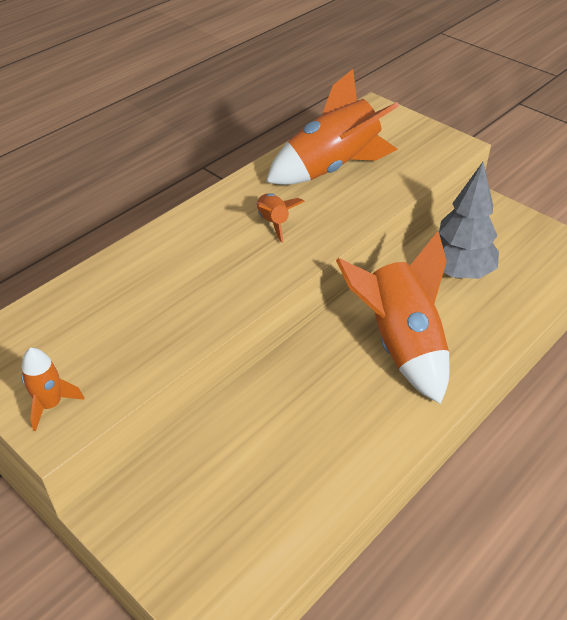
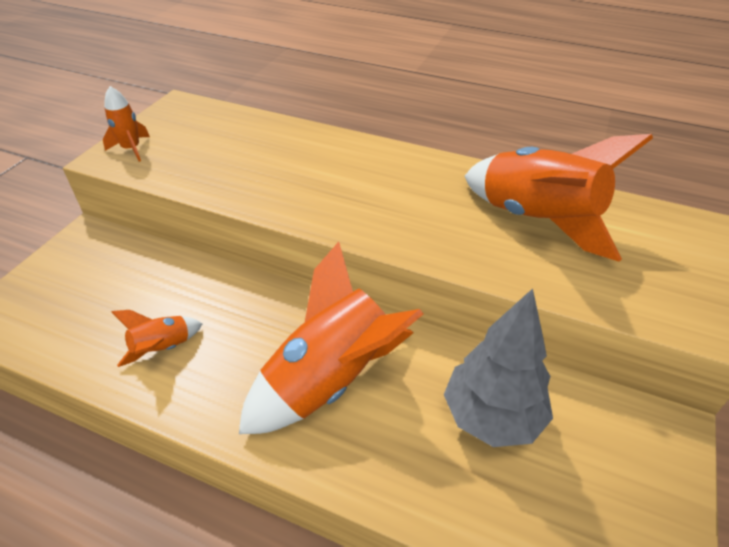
camera: 70 degrees right, 0 degrees up
(273, 223) = (408, 201): orange rocket -> orange rocket (162, 348)

